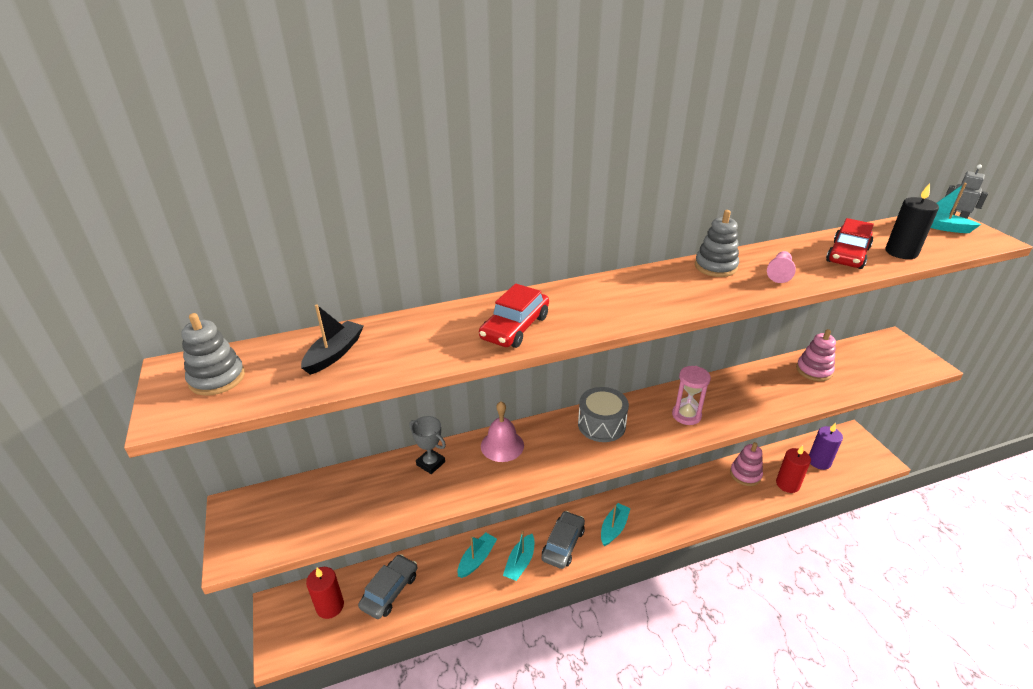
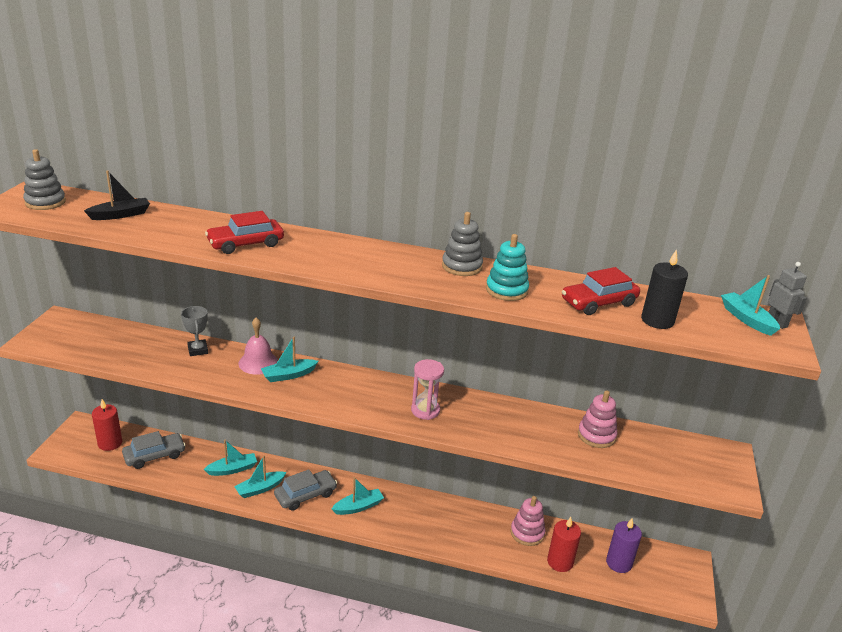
camera: 30 degrees right, 5 degrees down
(543, 443) = (288, 375): none -> turquoise boat
(601, 425) = (348, 384): grey drum -> none
(779, 273) = (506, 290): pink pawn -> turquoise stacking toy

